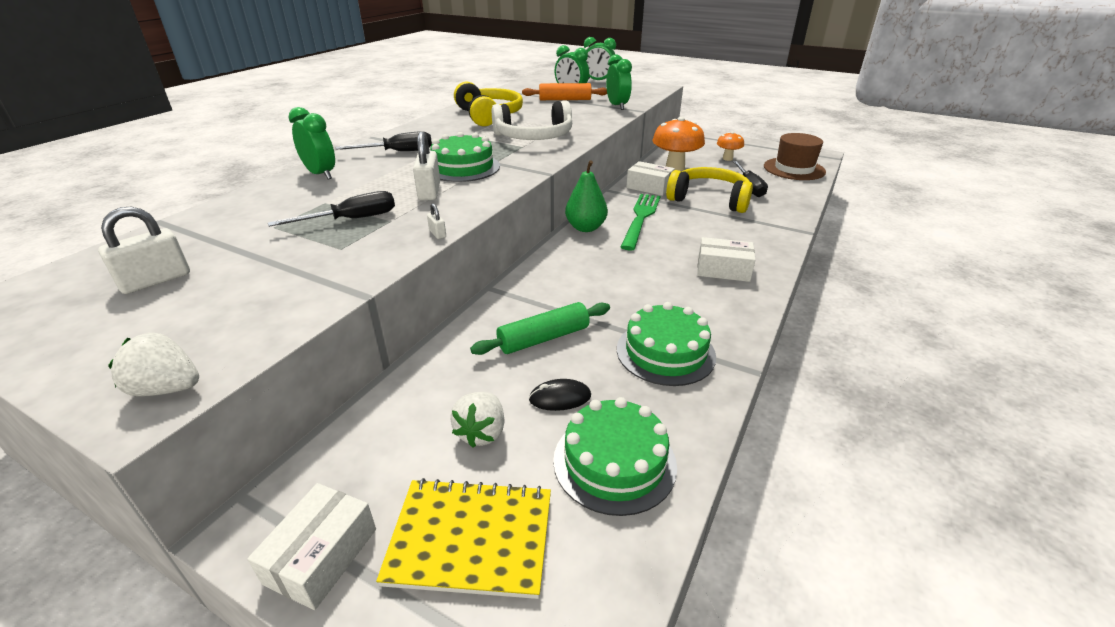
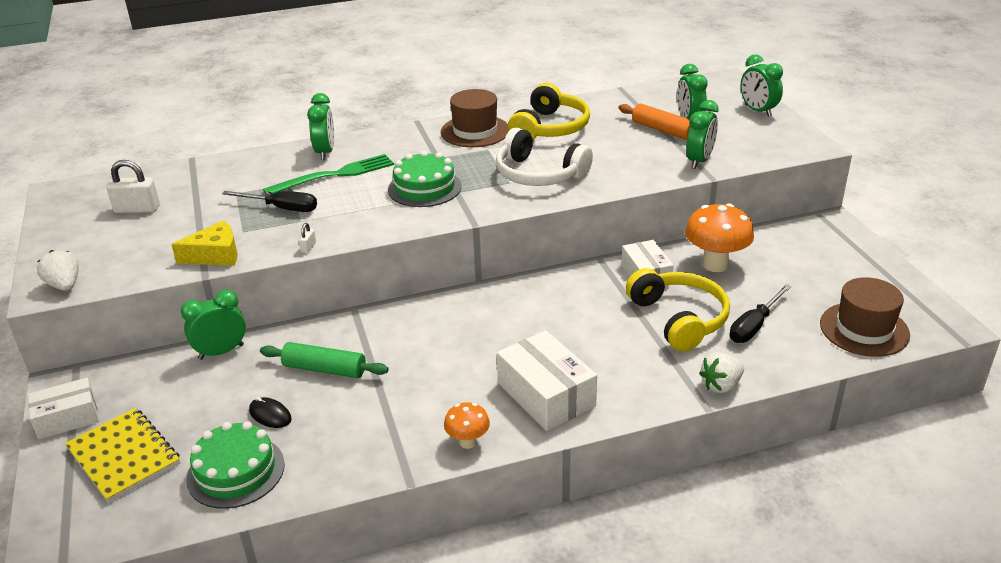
camera: 45 degrees right, 0 degrees up
(345, 276) = (215, 255): none -> yellow cheese
(398, 152) = (407, 148): black screwdriver -> none
(417, 379) = (221, 352): none -> green clock
(429, 192) = (363, 204): white padlock -> none
(435, 130) = (475, 131): none -> brown hat
(482, 432) = (204, 406): white strawberry -> white strawberry (721, 385)
(585, 228) = (508, 291): green pear -> none
(641, 218) = (573, 305): green fork -> green fork (336, 175)
(665, 352) = (378, 429): green cake -> none
(723, 270) = (546, 395): white box -> white box, size x1.51
(727, 158) = (807, 278): orange mushroom -> orange mushroom (468, 442)

